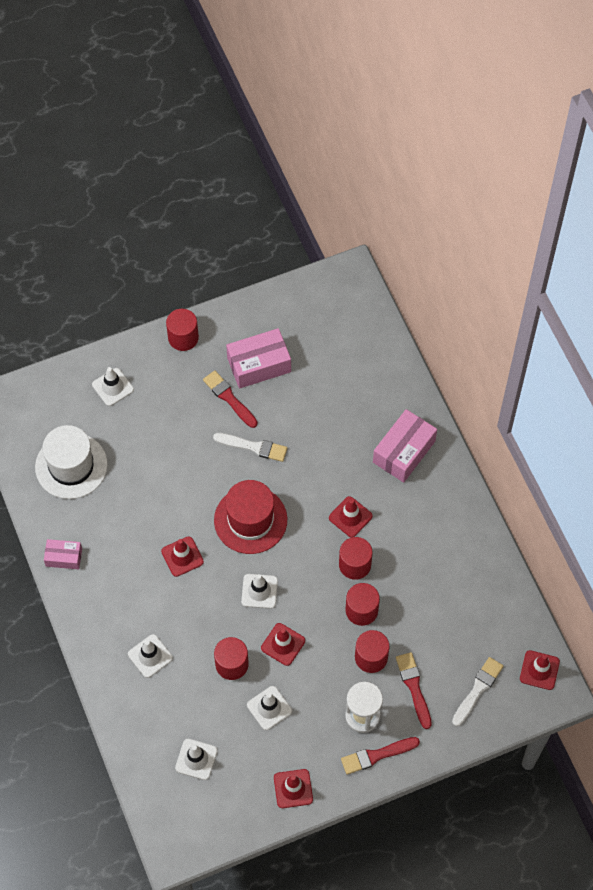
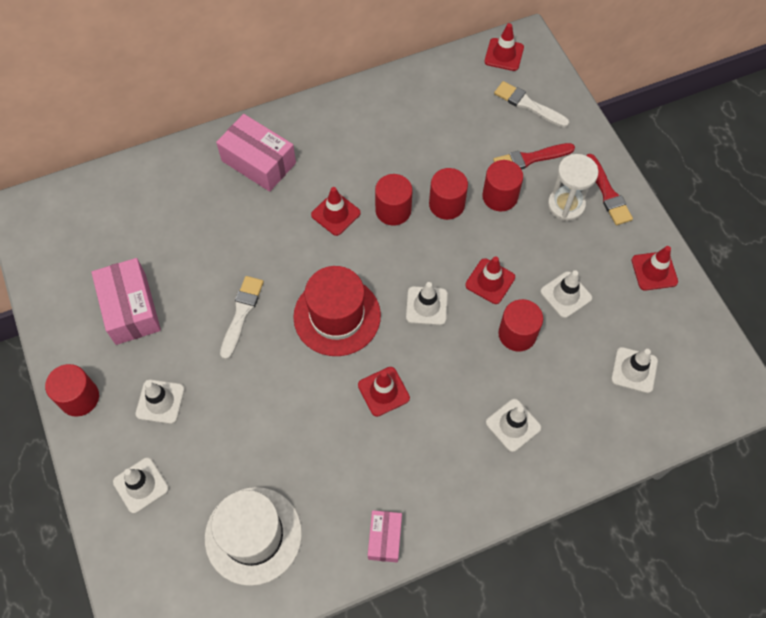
camera: 90 degrees left, 0 degrees up
(178, 394) = (160, 401): none -> white traffic cone
(229, 398) = (172, 342): red brush -> none

